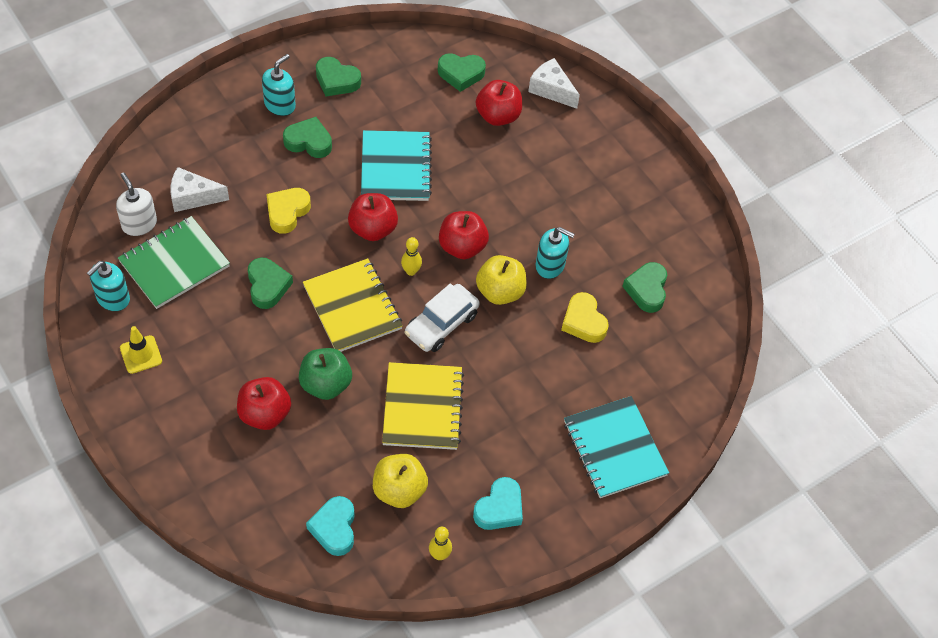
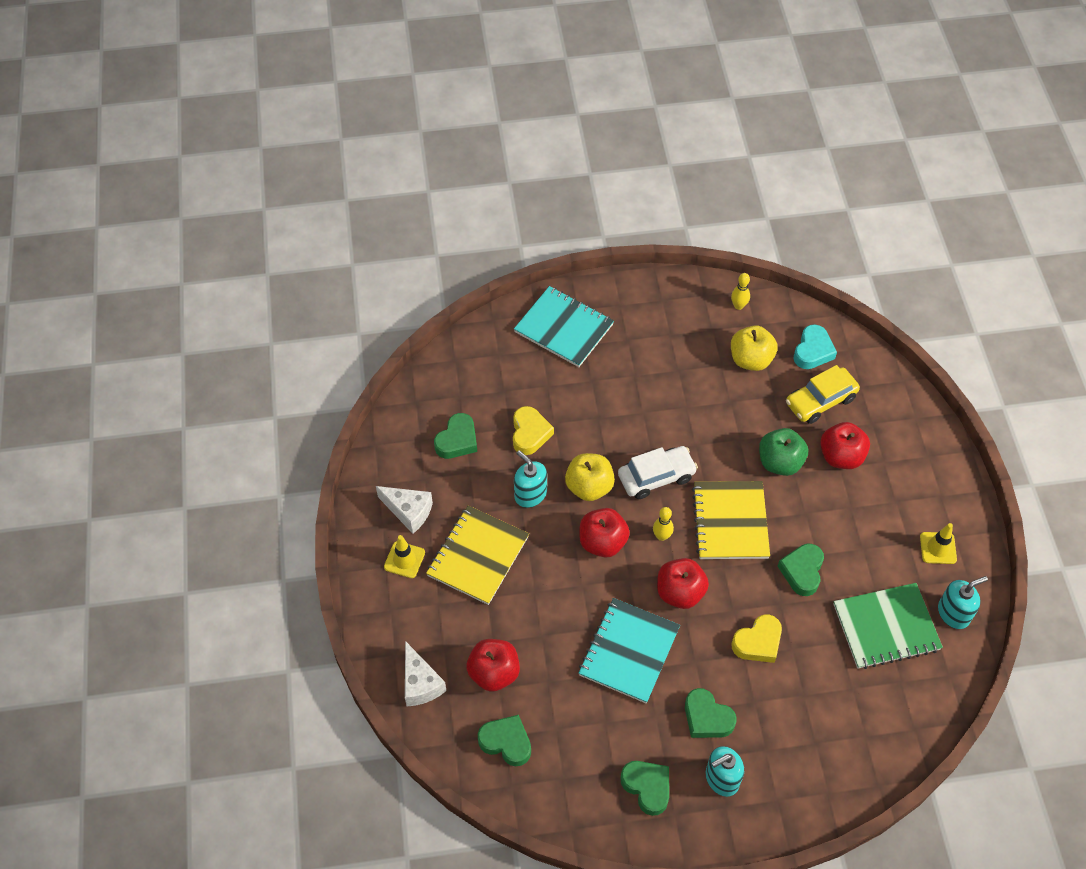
camera: 150 degrees left, 0 degrees up
(139, 224) = (911, 685): white soap dispenser -> none
(193, 197) = (849, 696): white cheese -> white cheese (409, 511)
(306, 469) = (820, 401): none -> yellow car
(422, 407) = (704, 414): yellow notebook -> yellow notebook (478, 556)
(499, 508) = (677, 320): turquoise heart -> none
(614, 448) = (564, 328): turquoise notebook -> turquoise notebook turned 60 degrees counterclockwise
(624, 172) = (404, 560): none -> yellow traffic cone

